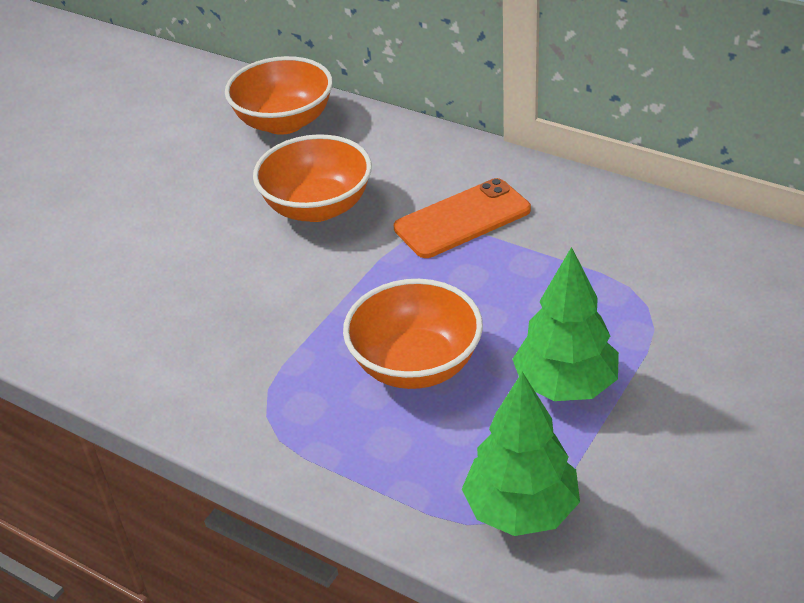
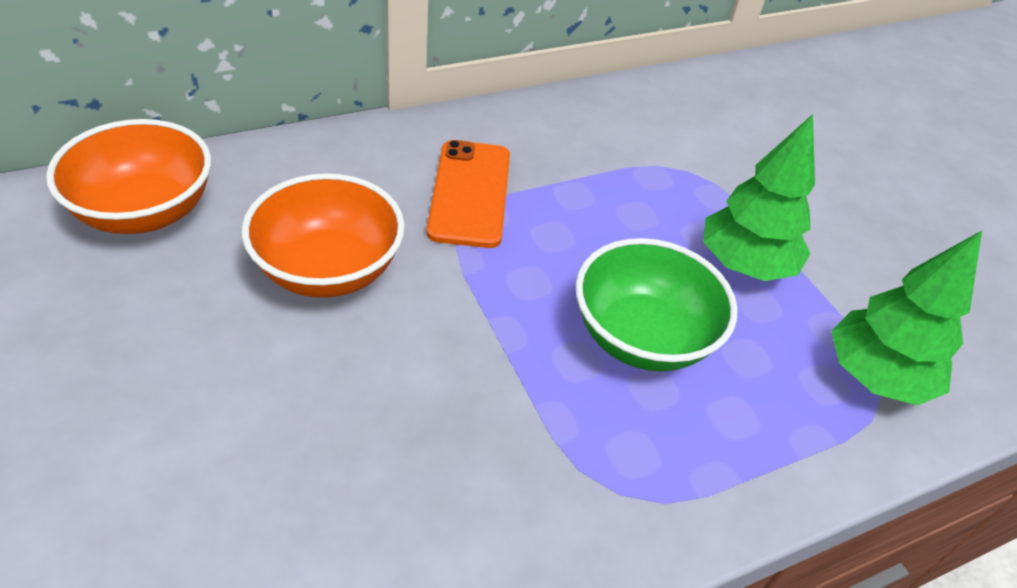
camera: 65 degrees left, 5 degrees up
(415, 365) = (642, 337): orange bowl -> green bowl

